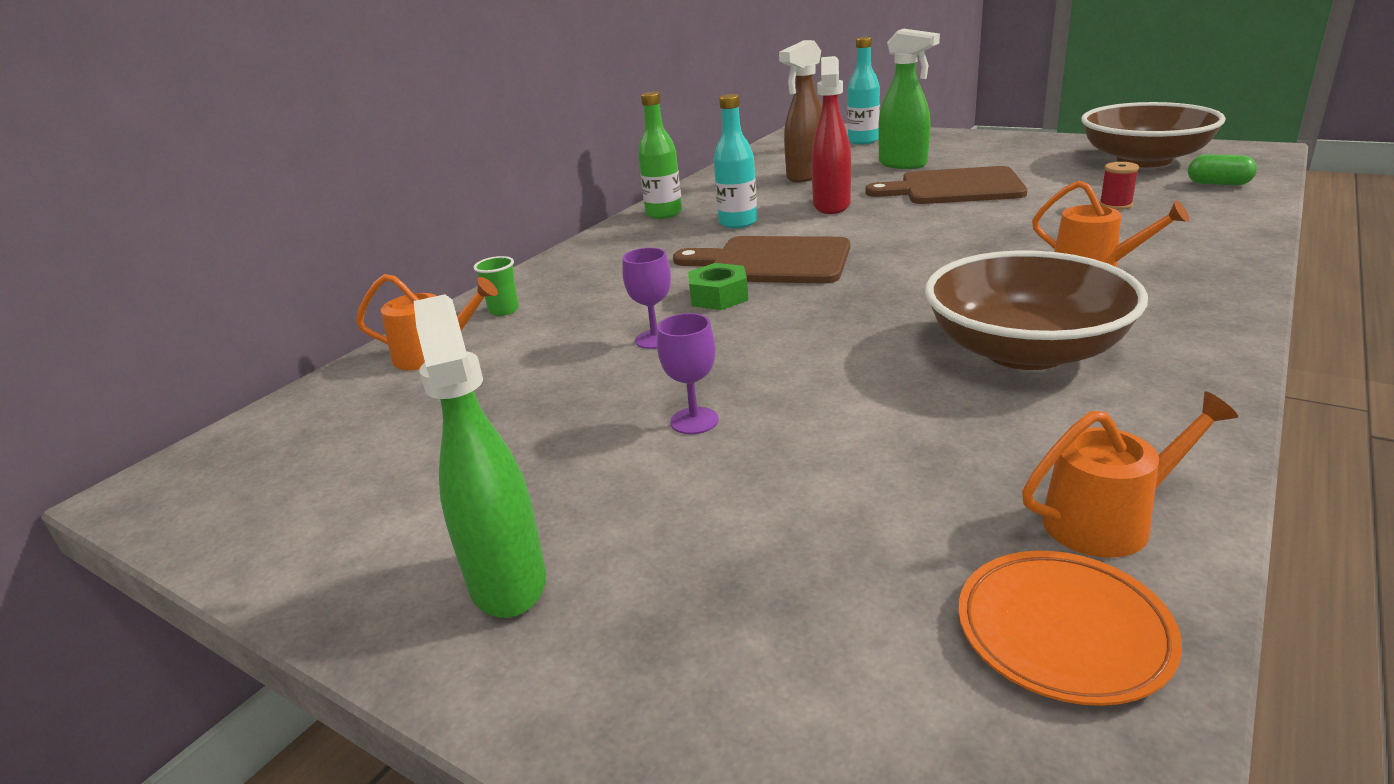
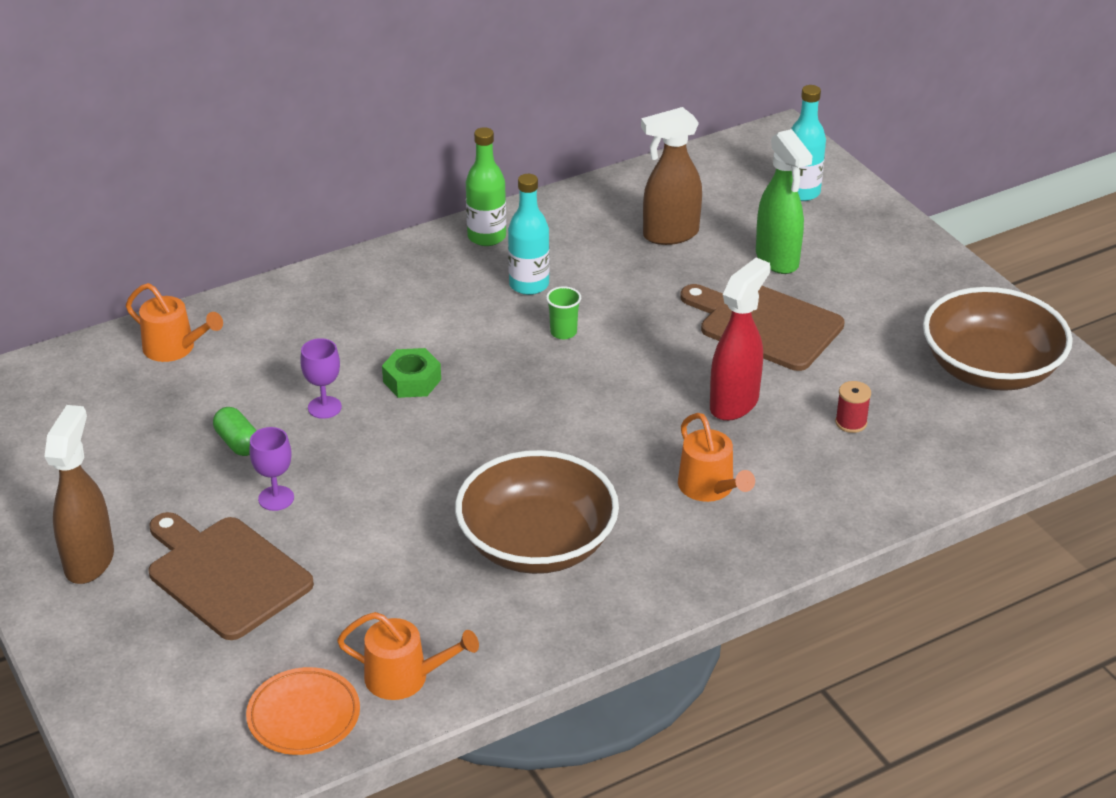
camera: 25 degrees right, 10 degrees up
(504, 310) = (255, 318): green cup -> green cup (563, 332)
(507, 580) = (90, 561): green spray bottle -> brown spray bottle
(772, 261) = (495, 356): brown cutting board -> brown cutting board (225, 574)
(831, 205) = (631, 298): red spray bottle -> red spray bottle (734, 403)
(1218, 183) = (984, 439): green capsule -> green capsule (238, 443)

